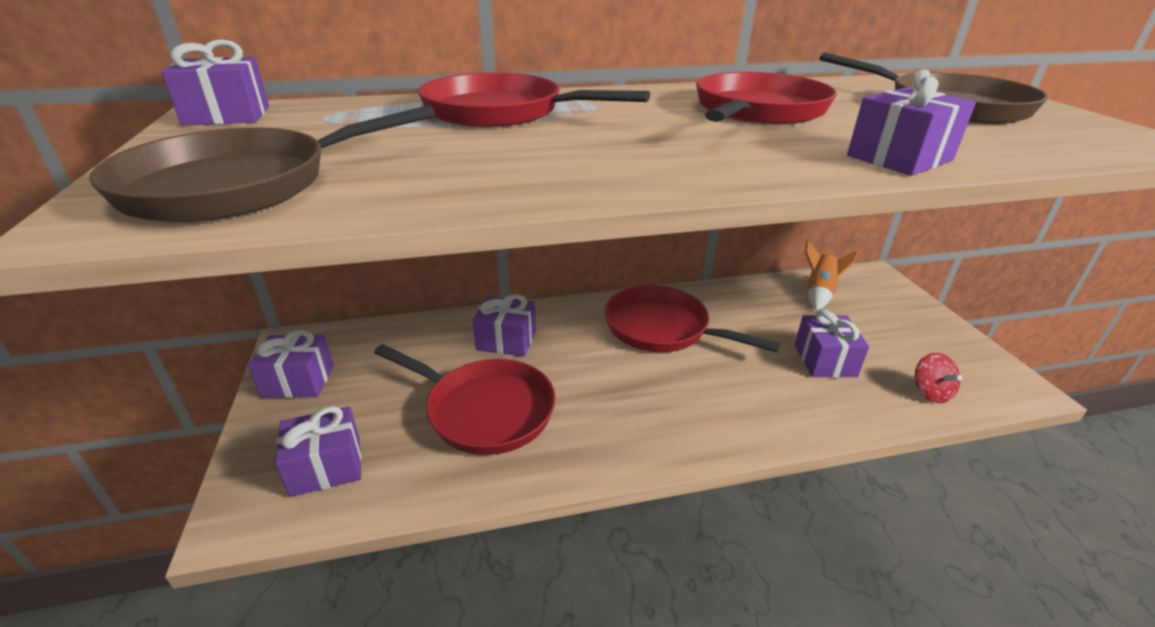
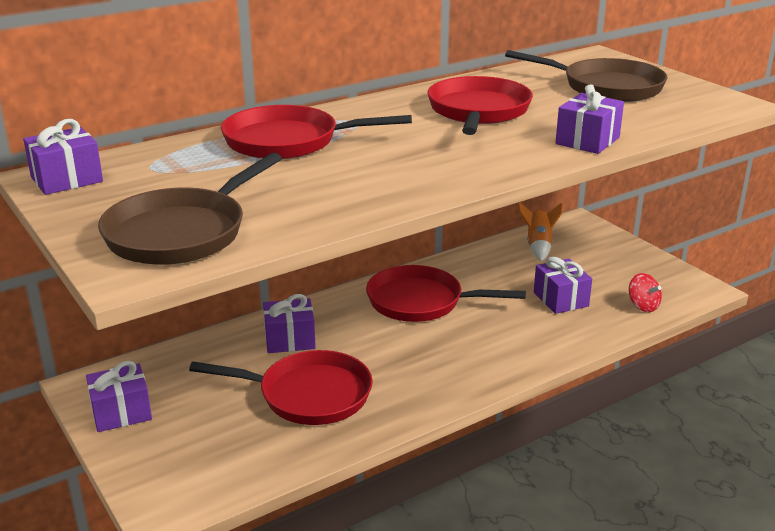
camera: 20 degrees left, 5 degrees down
(326, 467) = (205, 463): purple gift -> none

